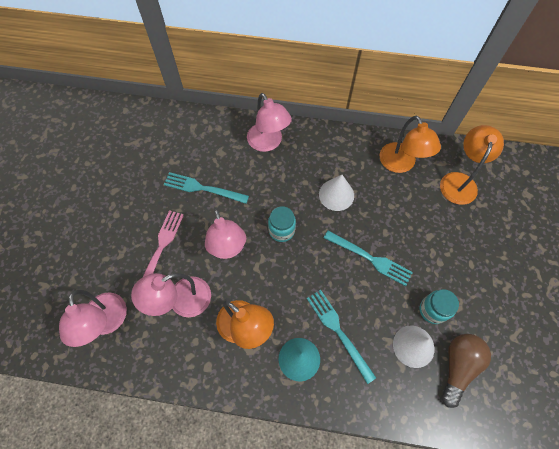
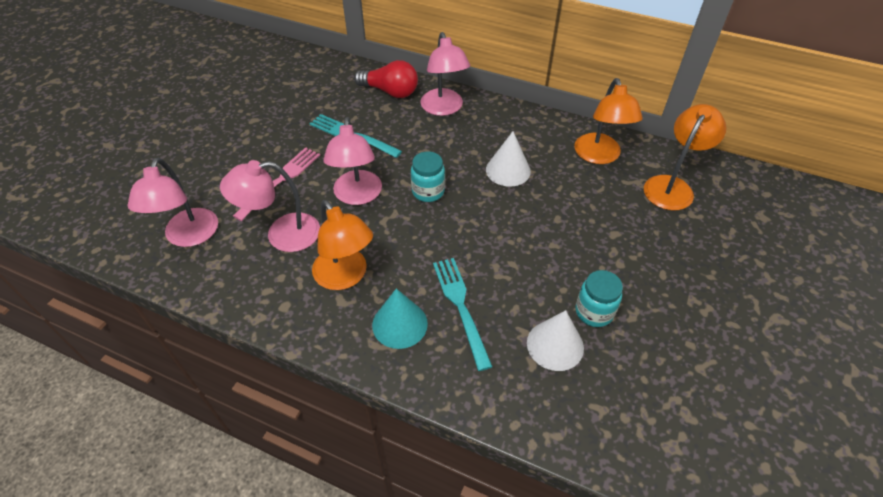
camera: 15 degrees right, 15 degrees down
(219, 134) = (390, 92): none -> red light bulb
(370, 258) = (529, 241): turquoise fork -> none
(457, 367) = (609, 382): brown light bulb -> none

